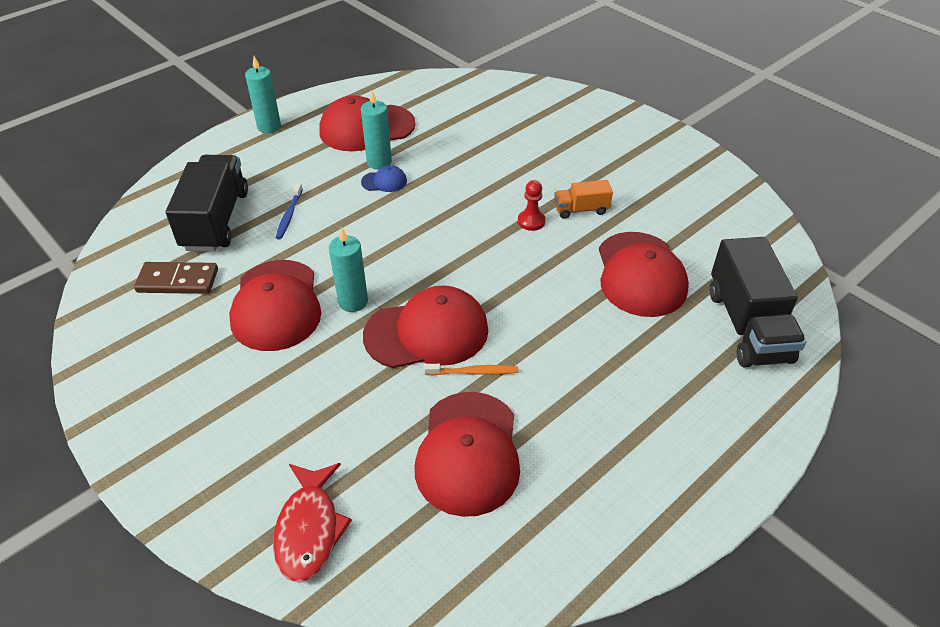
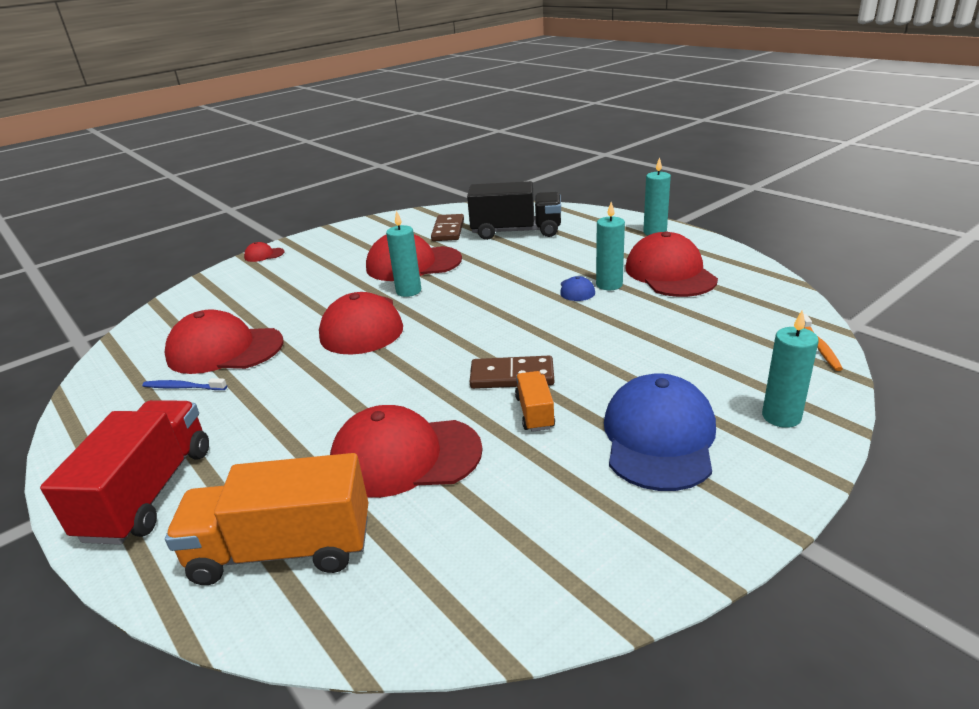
camera: 95 degrees right, 15 degrees down
(166, 494) = (264, 255): none -> red cap
(289, 215) = (523, 255): blue toothbrush -> blue toothbrush (183, 387)
(309, 529) = (206, 297): red fish -> none
(473, 372) = (305, 348): orange toothbrush -> orange toothbrush (819, 347)
(531, 221) = (512, 376): red pawn -> brown domino
(579, 111) = (781, 417): none -> turquoise candle
(605, 157) = (659, 437): none -> blue cap
(712, 433) = (149, 492): none -> red truck
(748, 326) = (282, 550): black truck -> orange truck

